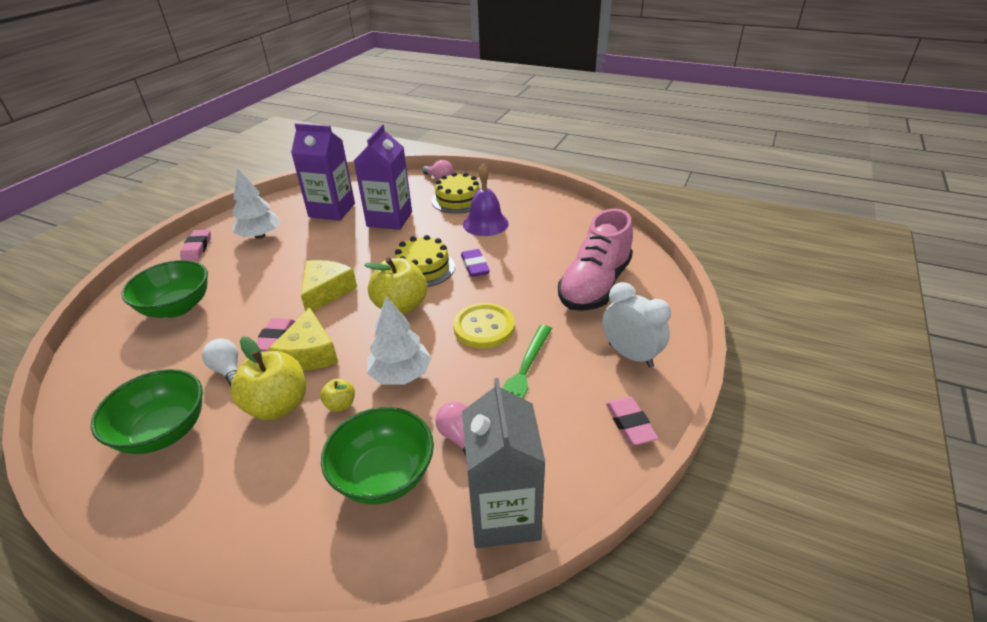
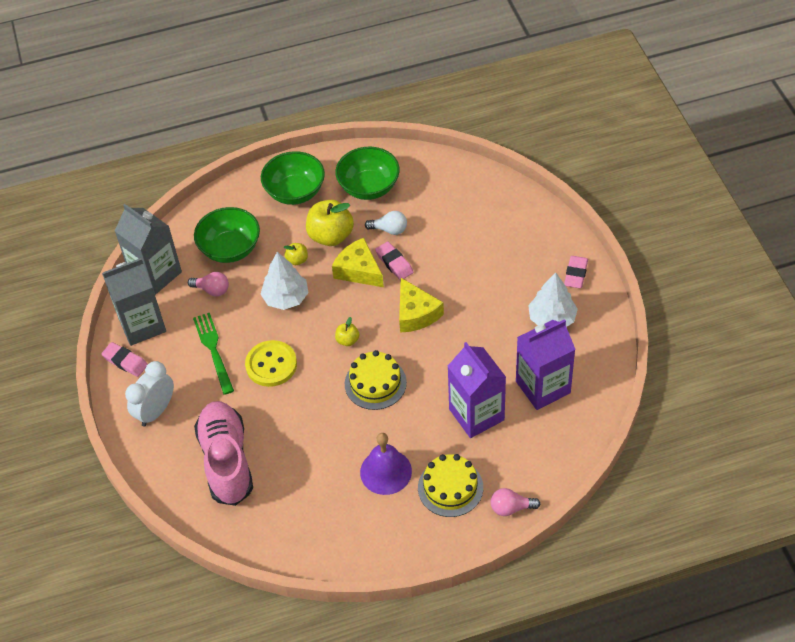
camera: 140 degrees right, 15 degrees up
(177, 307) = (494, 233): green bowl -> green bowl (295, 192)
(197, 248) = (575, 274): pink eraser -> pink eraser turned 60 degrees clockwise
(401, 306) = (347, 340): yellow apple -> yellow apple, size x0.48
(475, 266) = (338, 414): purple eraser -> none
(577, 454) = (142, 325): none -> grey carton
(630, 355) = (156, 411): white clock -> white clock turned 120 degrees clockwise

